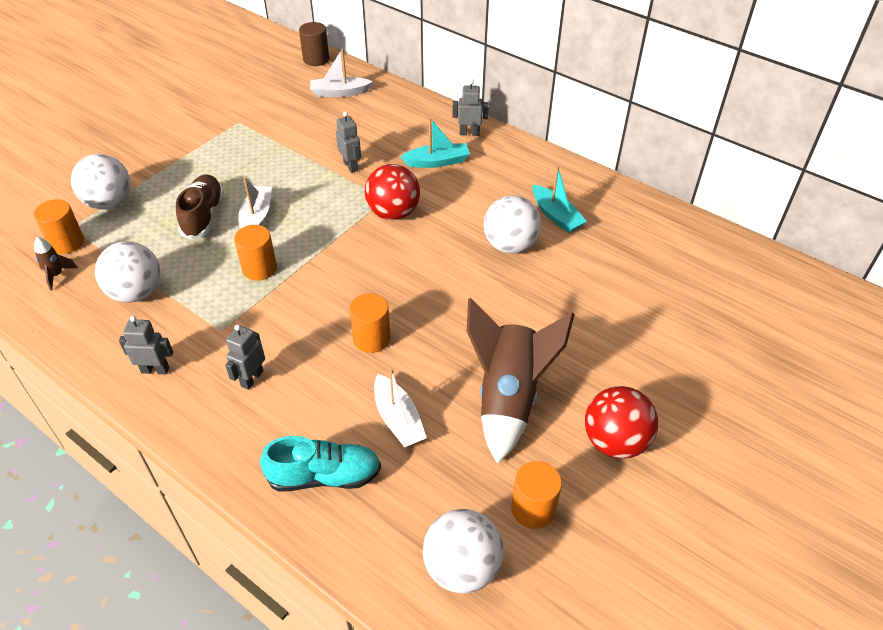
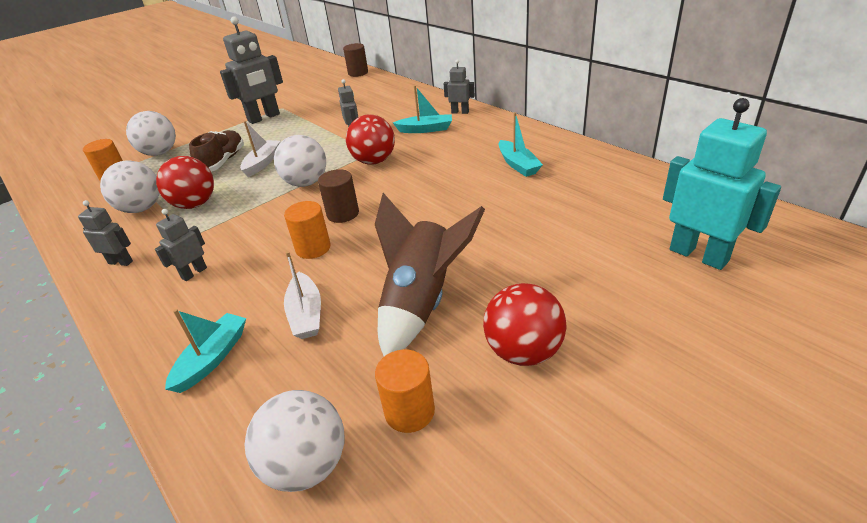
camera: 15 degrees right, 10 degrees down
(57, 275) = (92, 196): brown rocket -> none
(202, 284) = (195, 204): none -> red ball
(222, 140) = (264, 118): none -> grey robot
(259, 268) = (246, 195): orange cylinder -> none
(324, 476) = (212, 358): turquoise shoe -> turquoise boat
(339, 92) = (366, 90): white boat -> none
(386, 291) = (343, 214): none -> brown cylinder
(510, 245) = (468, 184): white ball -> white ball (306, 183)
(747, 326) = (698, 255): none -> turquoise robot

